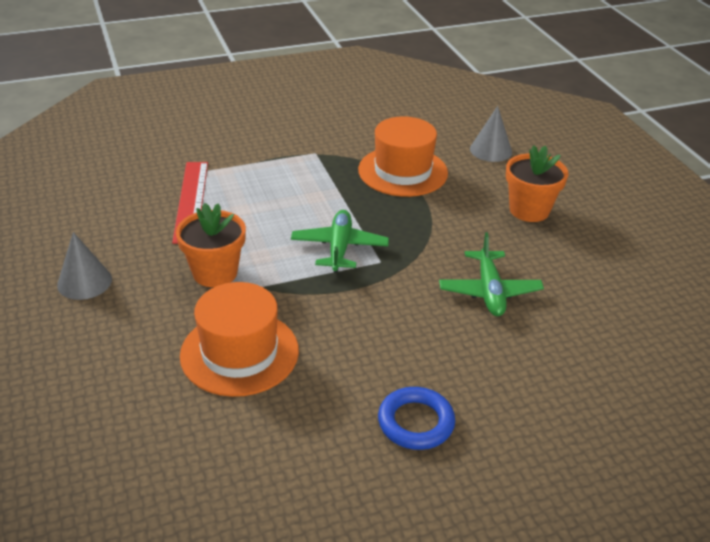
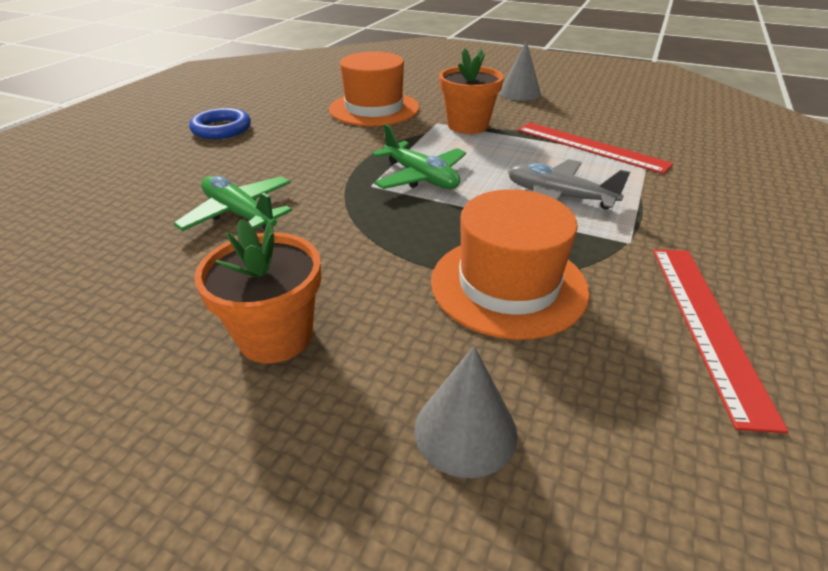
camera: 135 degrees right, 0 degrees up
(292, 187) = (559, 197): none -> grey plane
(358, 123) = (707, 325): none -> red ruler

